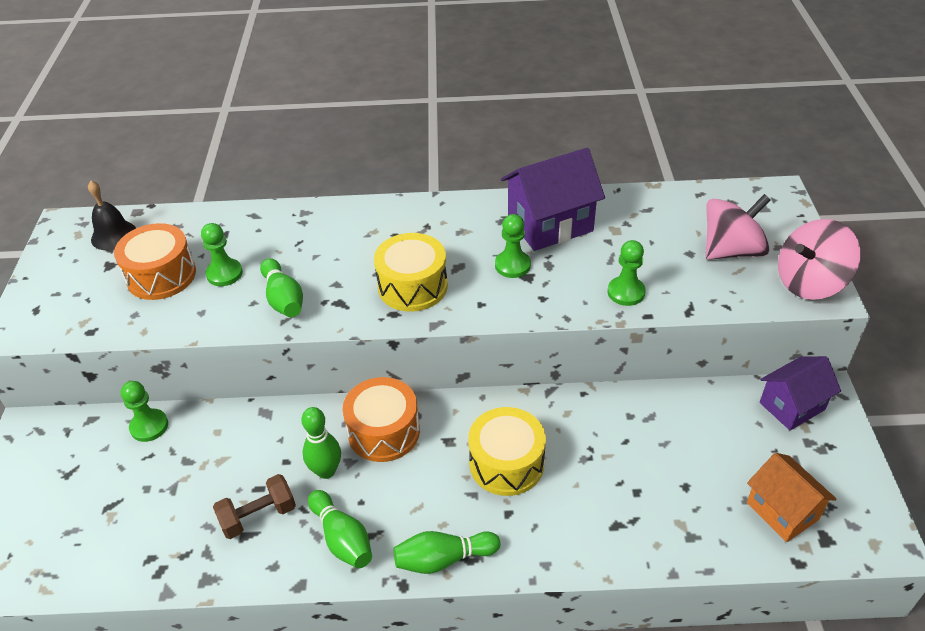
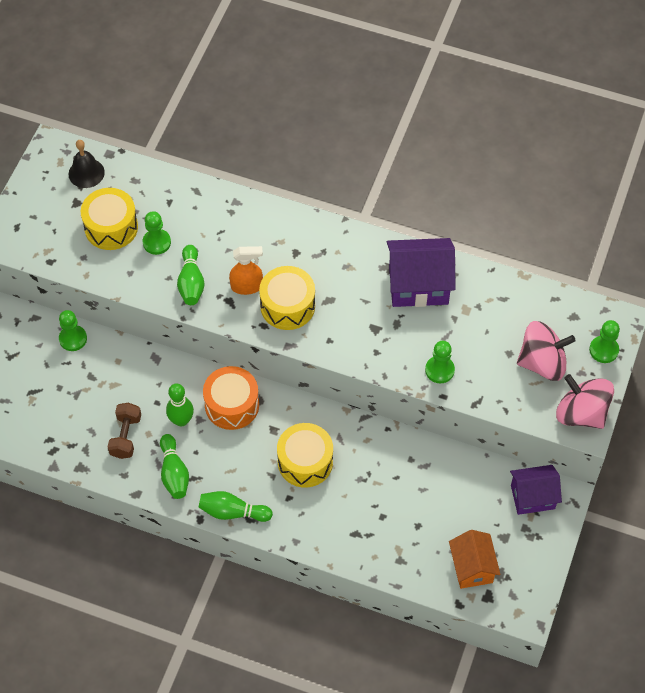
camera: 20 degrees right, 15 degrees up
(161, 276) = (111, 227): orange drum -> yellow drum
(258, 516) = (126, 436): brown dumbbell -> brown dumbbell turned 75 degrees counterclockwise
(354, 282) = (247, 286): none -> orange spray bottle
(512, 265) = (369, 314): green pawn -> green pawn (603, 350)
(809, 282) = (581, 413): pink spinning top -> pink spinning top turned 45 degrees clockwise

